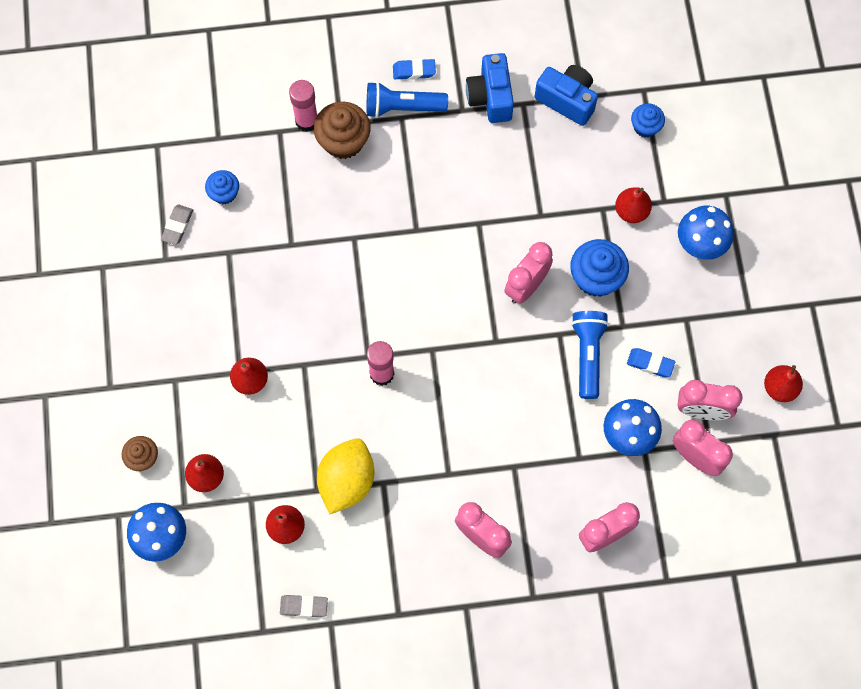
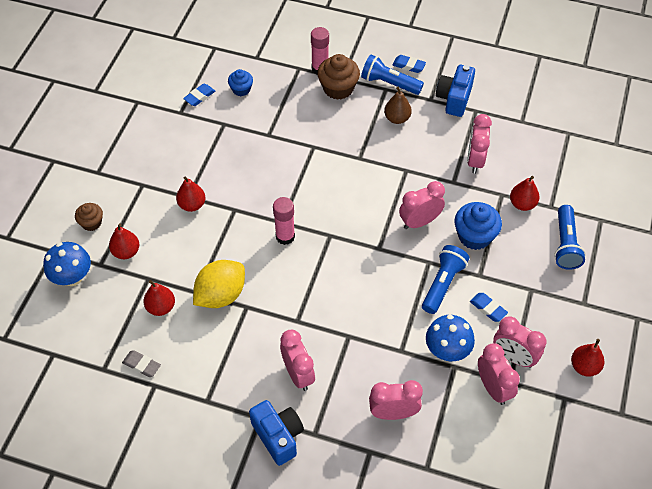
camera: 25 degrees right, 15 degrees down
(177, 226) = (199, 96): grey eraser -> blue eraser
(435, 154) = (397, 118): none -> brown pear
(553, 175) = (475, 160): none -> pink clock
(567, 100) = (508, 119): blue camera -> blue camera (278, 436)
(645, 127) = (558, 155): blue cupcake -> none
(700, 244) = (565, 244): blue mushroom -> blue flashlight

